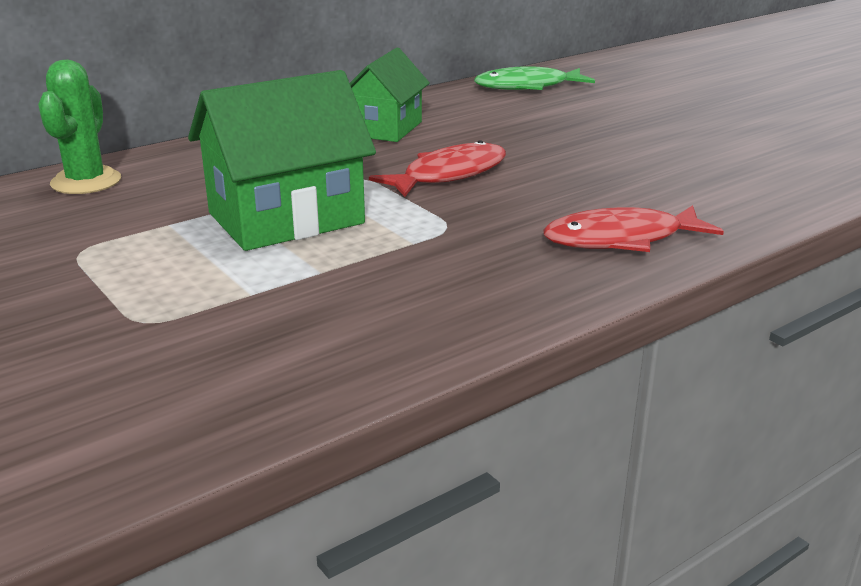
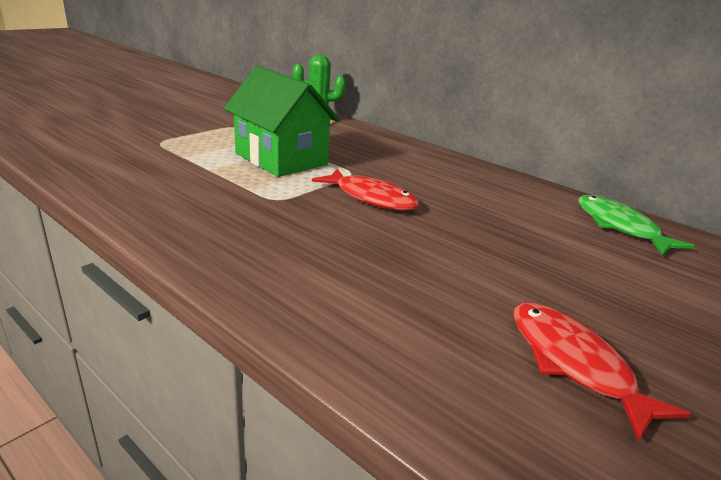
camera: 75 degrees right, 0 degrees up
(385, 129) = (450, 176): green house -> none
(621, 239) = (263, 260): red fish -> red fish (573, 363)

